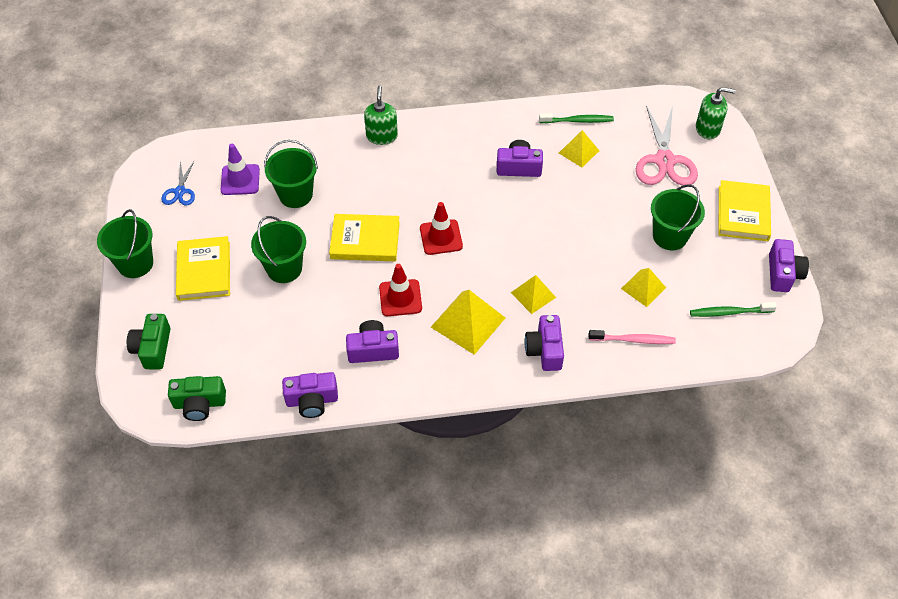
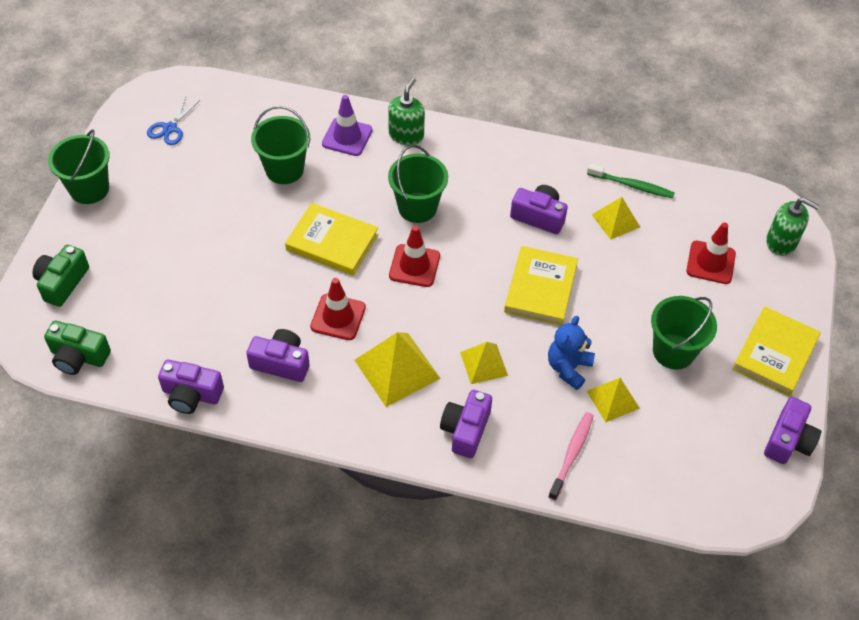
camera: 20 degrees right, 0 degrees up
(204, 271) = (152, 219): yellow book -> yellow book (540, 288)
(240, 180) = (236, 135): purple traffic cone -> purple traffic cone (347, 137)
(284, 268) = (233, 244): green bucket -> green bucket (417, 207)
(598, 276) = (568, 368): none -> blue teddy bear
(633, 340) = (571, 454): pink toothbrush -> pink toothbrush turned 90 degrees counterclockwise
(664, 161) = (710, 262): pink scissors -> red traffic cone
(729, 312) = (700, 463): green toothbrush -> none

